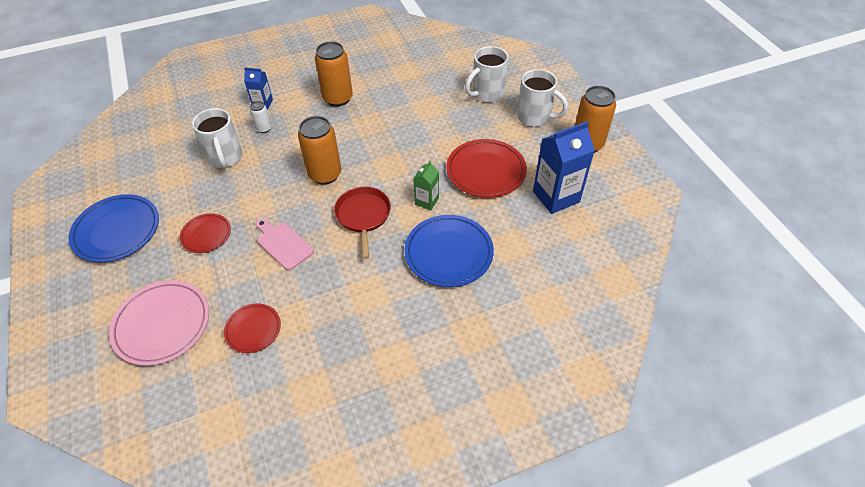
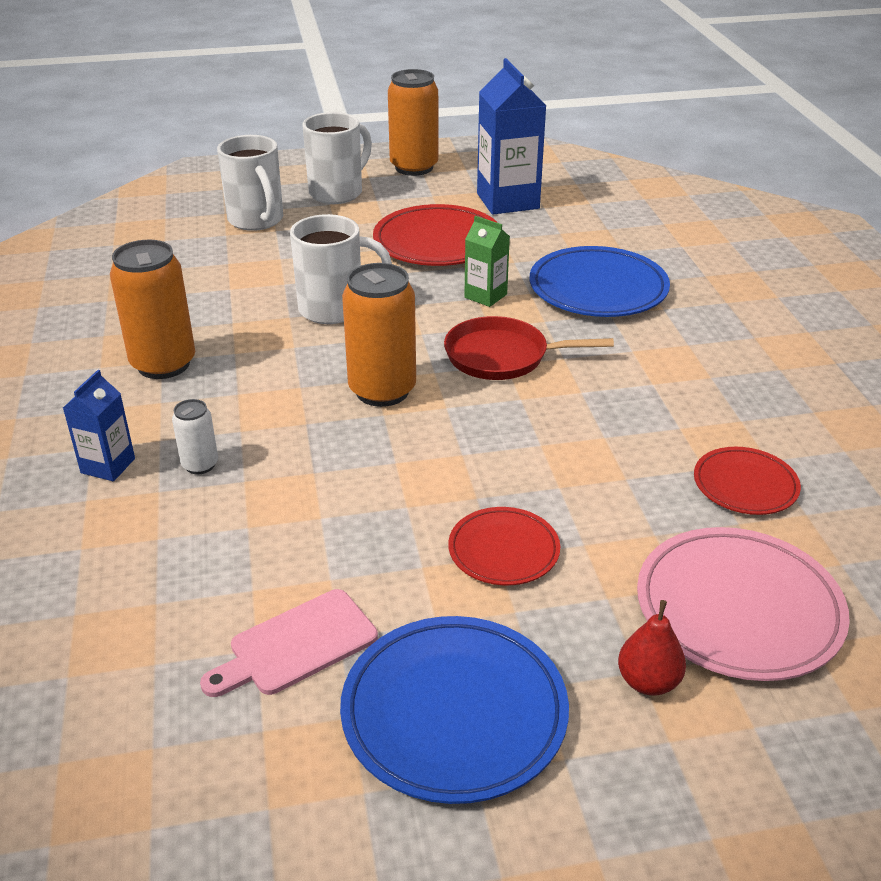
camera: 80 degrees left, 15 degrees down
(123, 291) = (648, 682): none -> red pear
(225, 158) = (270, 524): white mug -> white mug (334, 309)
(283, 244) = (550, 446): pink cutting board -> pink cutting board (297, 645)

